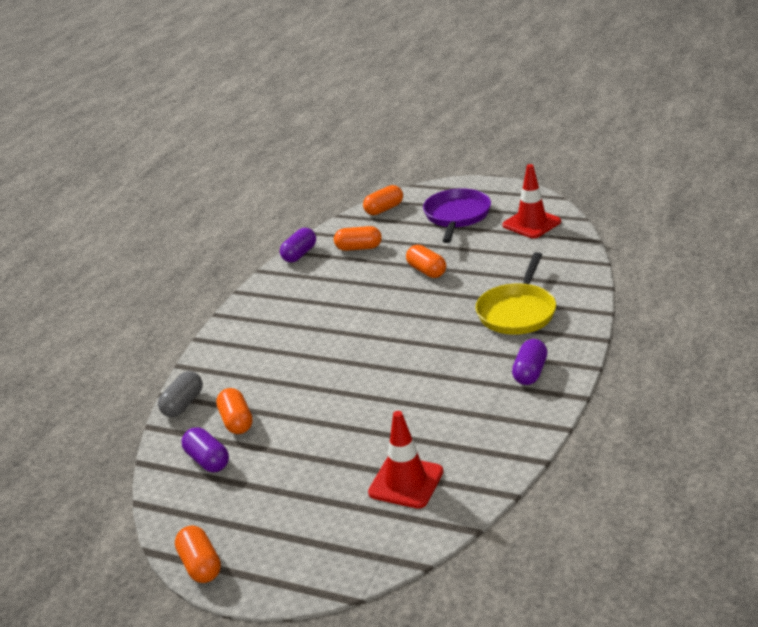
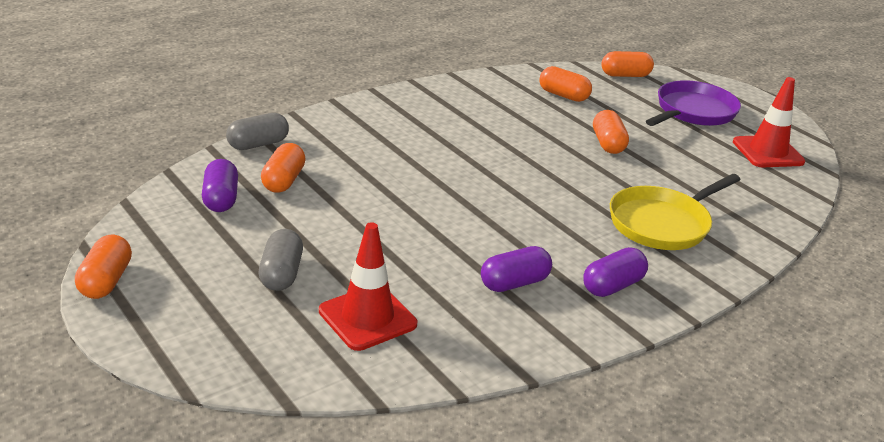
camera: 25 degrees right, 0 degrees up
(299, 254) = (502, 76): purple capsule -> purple capsule (514, 283)
(316, 487) = (281, 274): none -> grey capsule

